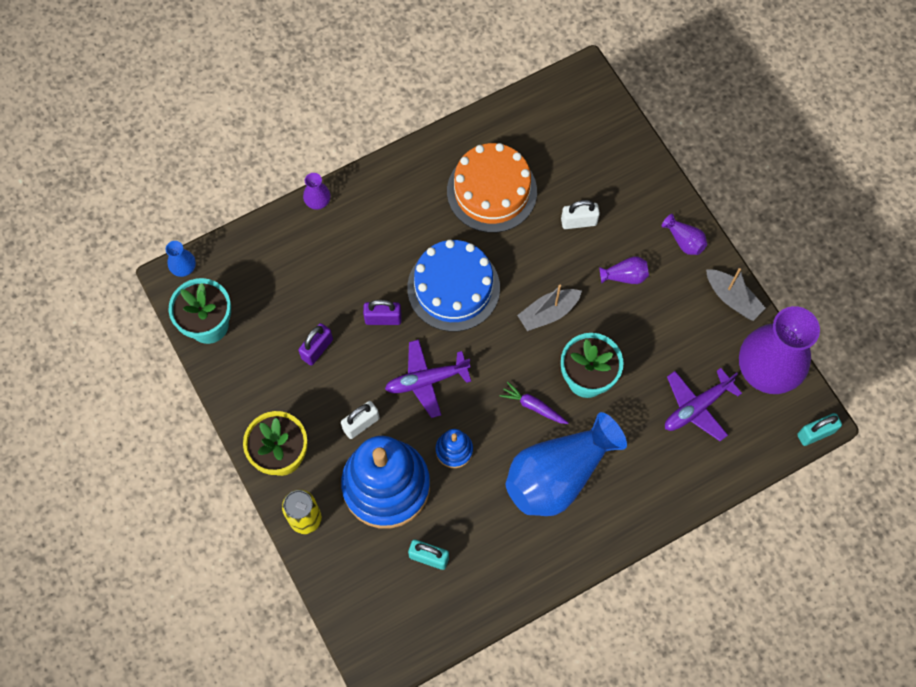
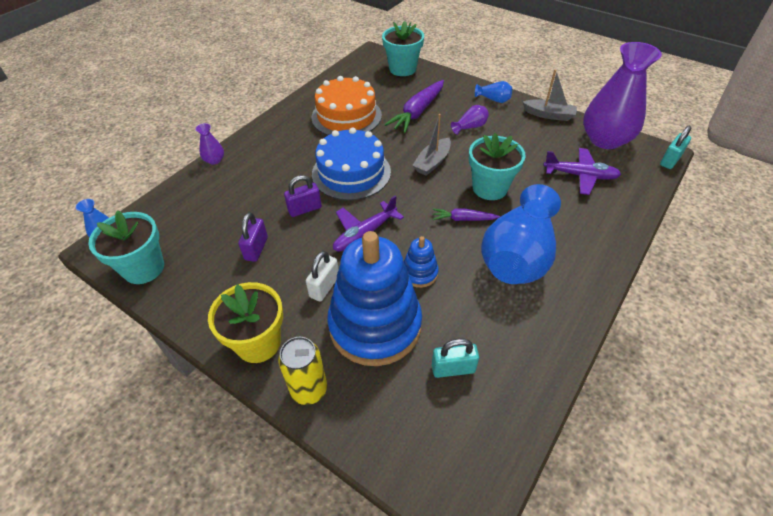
camera: 25 degrees left, 20 degrees down
(578, 222) = (417, 112): white padlock -> purple carrot
(606, 129) = (402, 69): none -> turquoise flower pot
(684, 241) = (493, 99): purple vase -> blue vase
(696, 407) = (580, 176): purple plane -> purple plane turned 105 degrees counterclockwise

